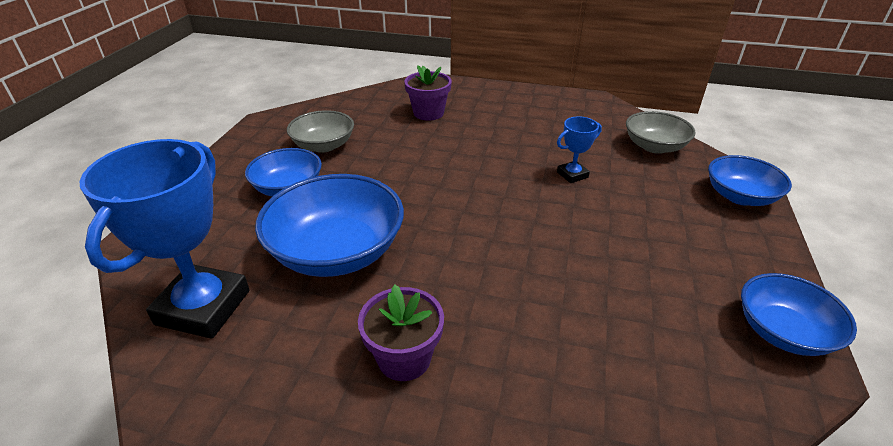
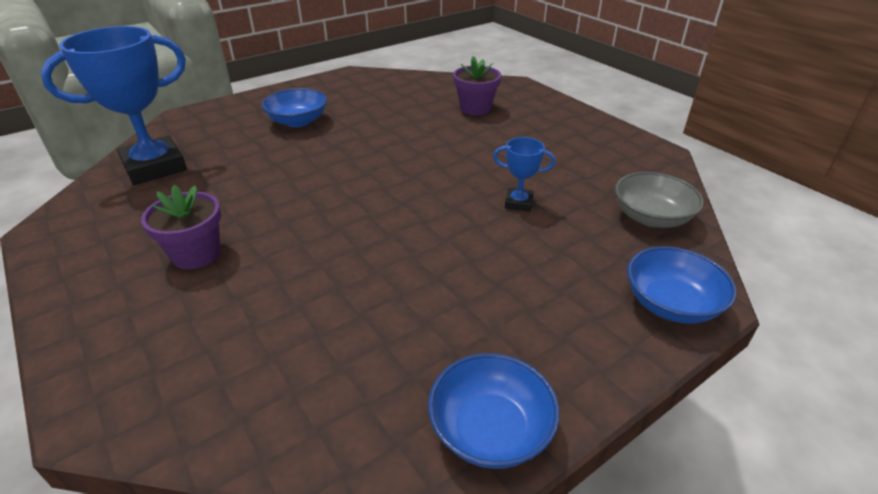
camera: 40 degrees right, 0 degrees up
(323, 145) = (362, 103): grey bowl -> none
(337, 252) = (263, 172): blue bowl -> none

